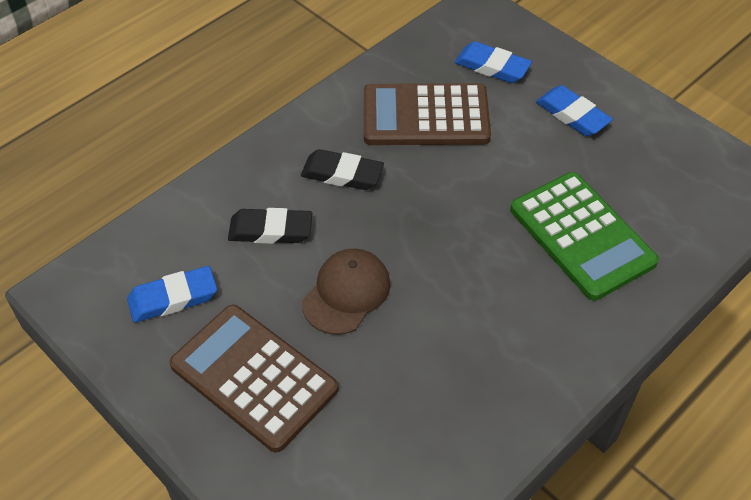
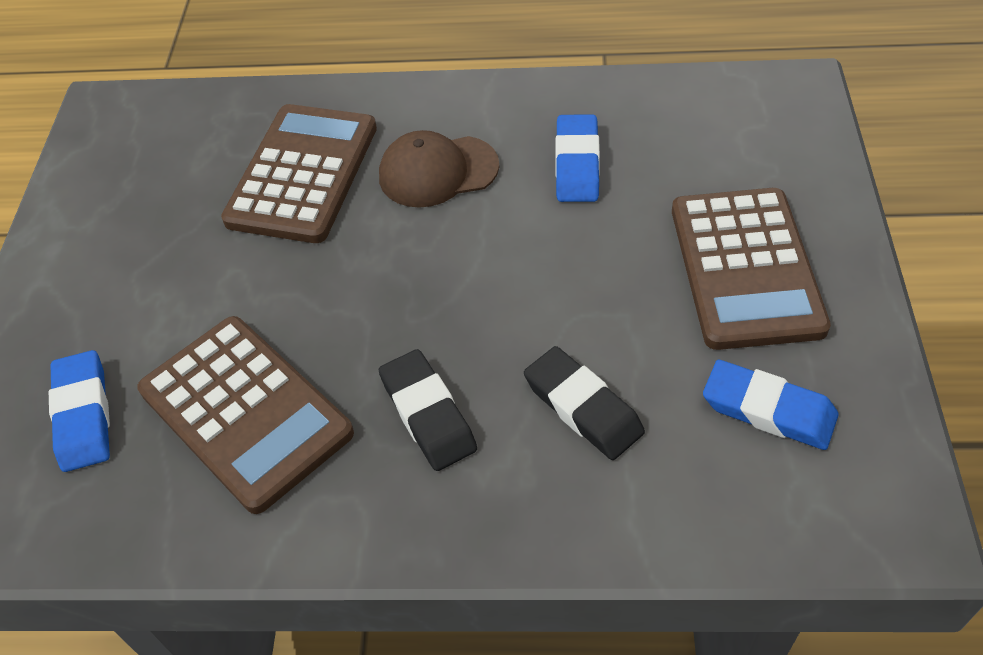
camera: 130 degrees left, 0 degrees up
(346, 293) = (575, 279): brown cap -> brown cap (438, 171)
(572, 115) = (117, 285): blue eraser -> blue eraser (577, 164)
(582, 236) = (303, 174): green calculator -> brown calculator

